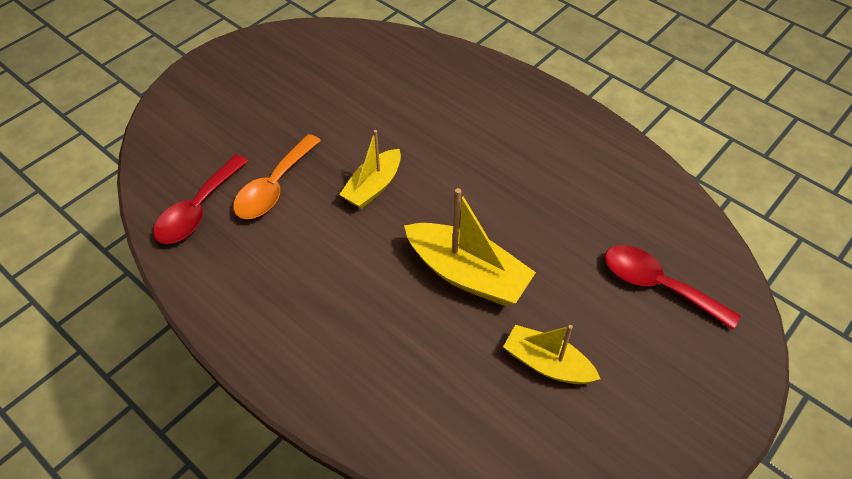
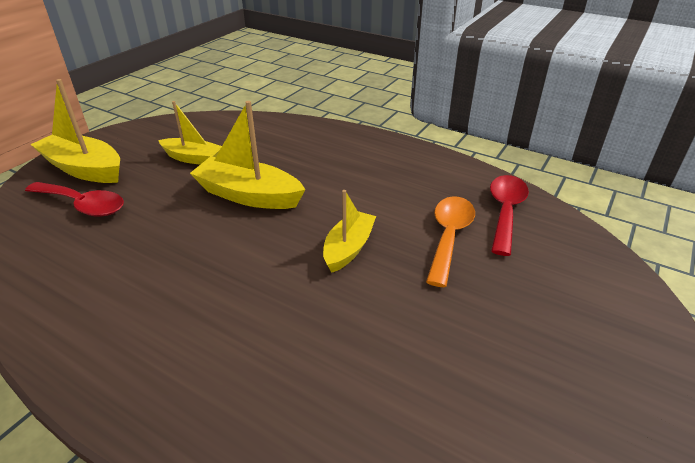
camera: 170 degrees right, 15 degrees down
(691, 361) = (84, 169): none -> yellow boat

